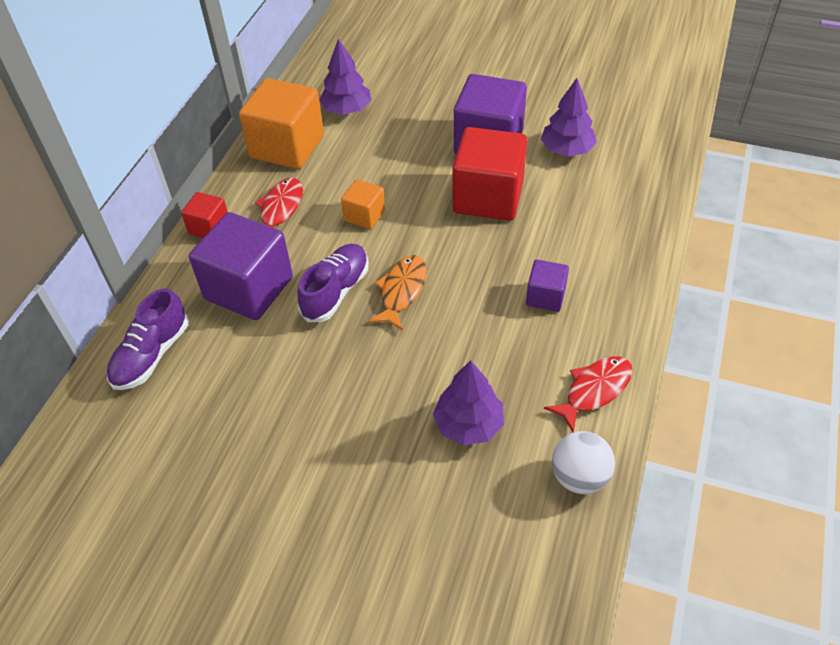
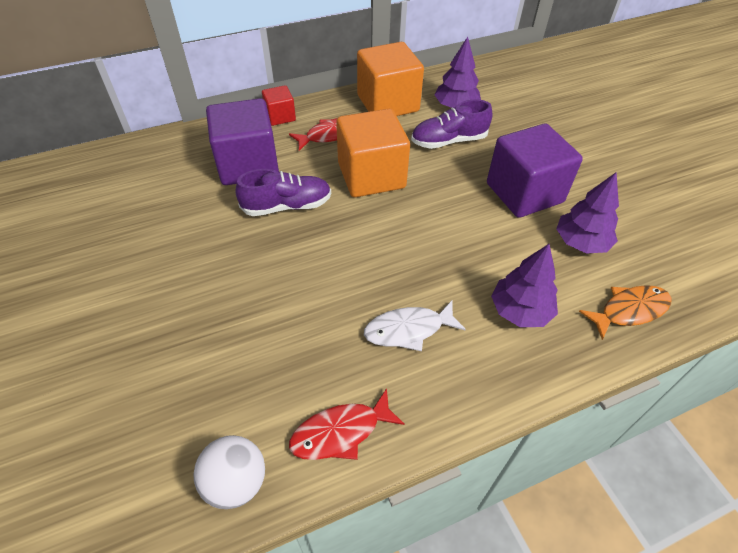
camera: 45 degrees right, 0 degrees up
(152, 355) = (153, 159): purple shoe -> purple shoe (449, 141)
(364, 215) = (371, 176): orange cube -> orange cube, size x1.98
(402, 291) = (323, 239): orange fish -> orange fish (629, 310)
(468, 424) = (230, 363): purple tree -> purple tree (520, 311)
(488, 197) = (469, 228): red cube -> none
(545, 296) = (408, 329): purple cube -> white fish
(594, 390) = (341, 432): red fish -> red fish turned 150 degrees clockwise

